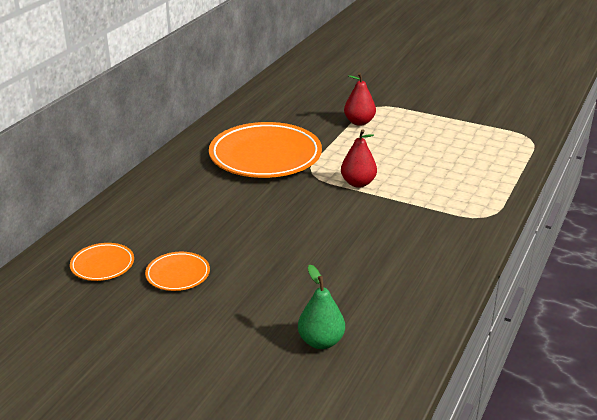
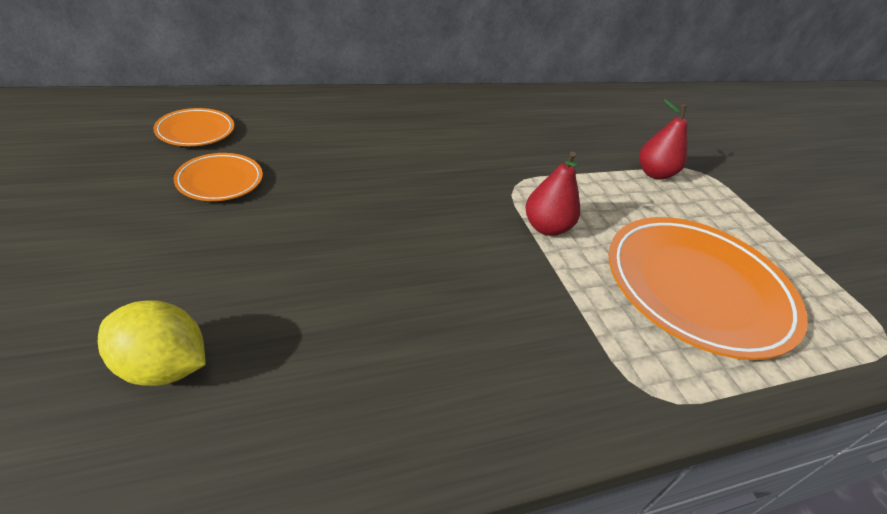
camera: 40 degrees right, 10 degrees up
(265, 156) = (499, 142): orange plate -> orange plate (697, 289)
(321, 341) = (162, 366): green pear -> yellow lemon

